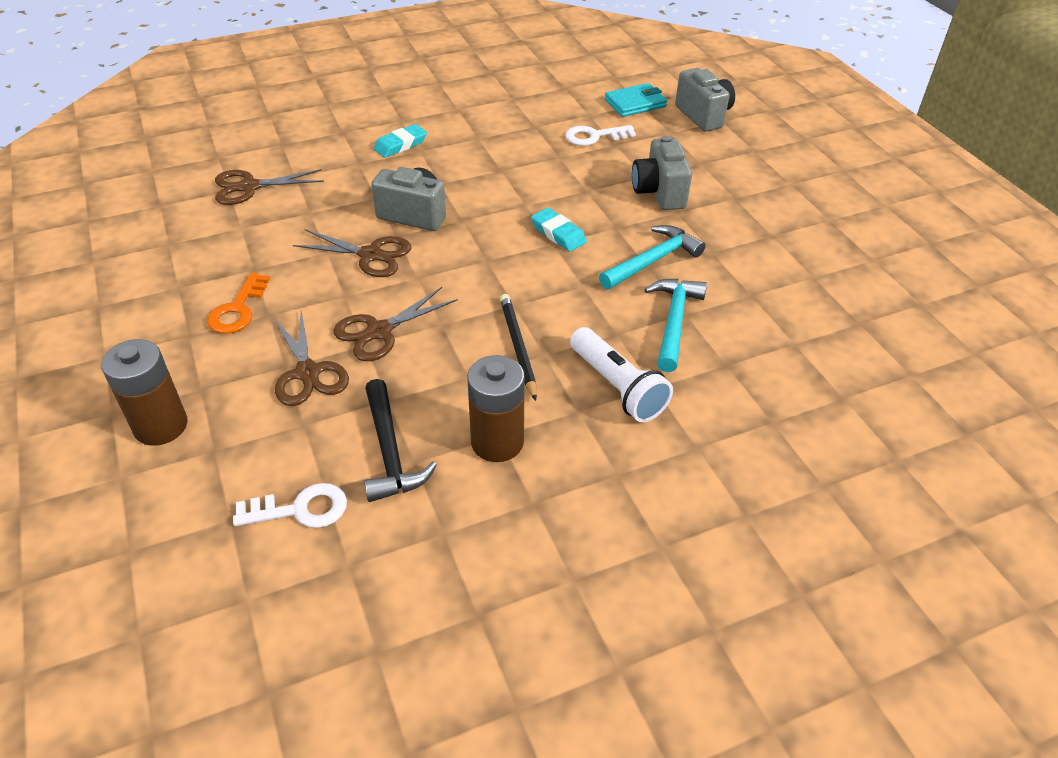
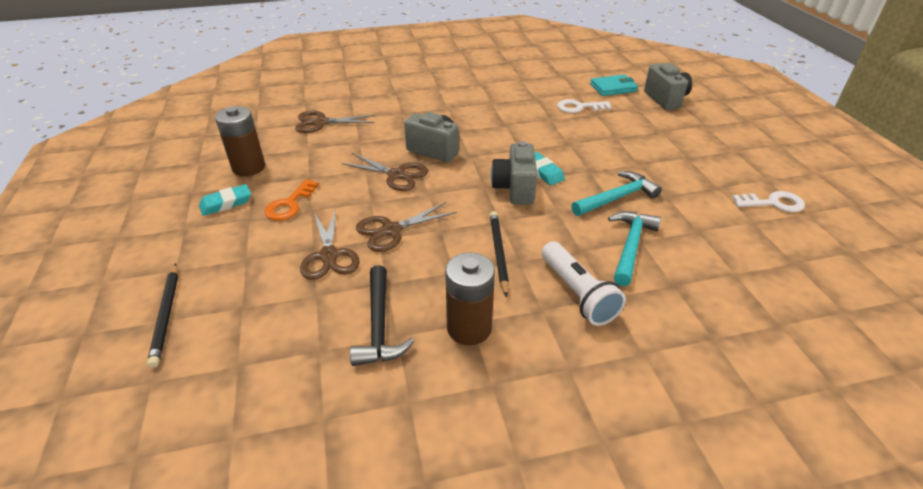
camera: 10 degrees right, 5 degrees down
(120, 470) = (166, 315): none -> black pencil
(161, 426) = (208, 284): brown battery -> brown battery (249, 167)
(301, 509) = (296, 365): white key -> white key (773, 203)
(400, 145) = (434, 103): turquoise eraser -> turquoise eraser (226, 203)
(659, 192) = (626, 149): grey camera -> grey camera (514, 189)

